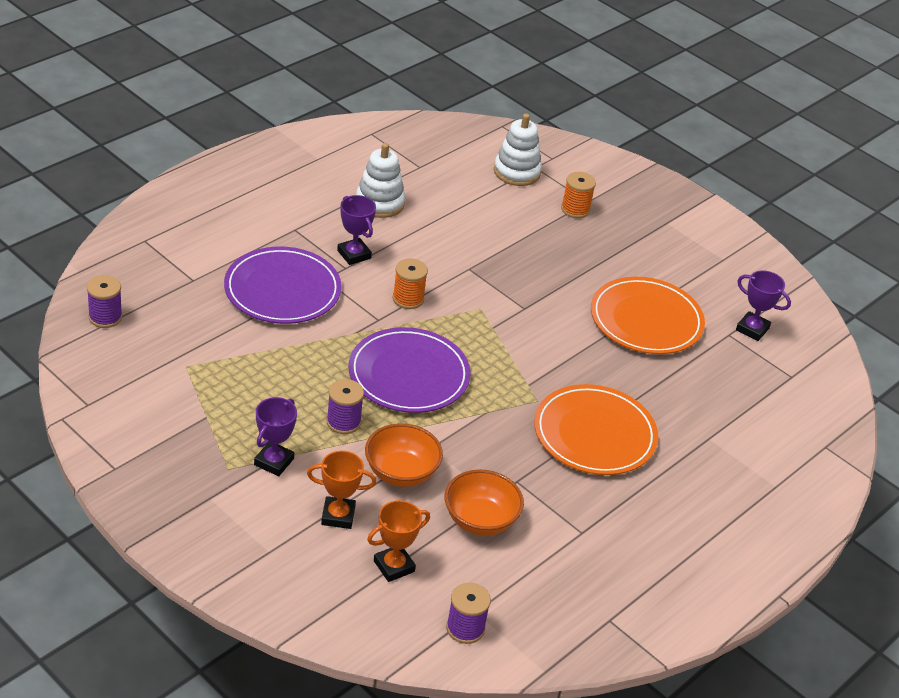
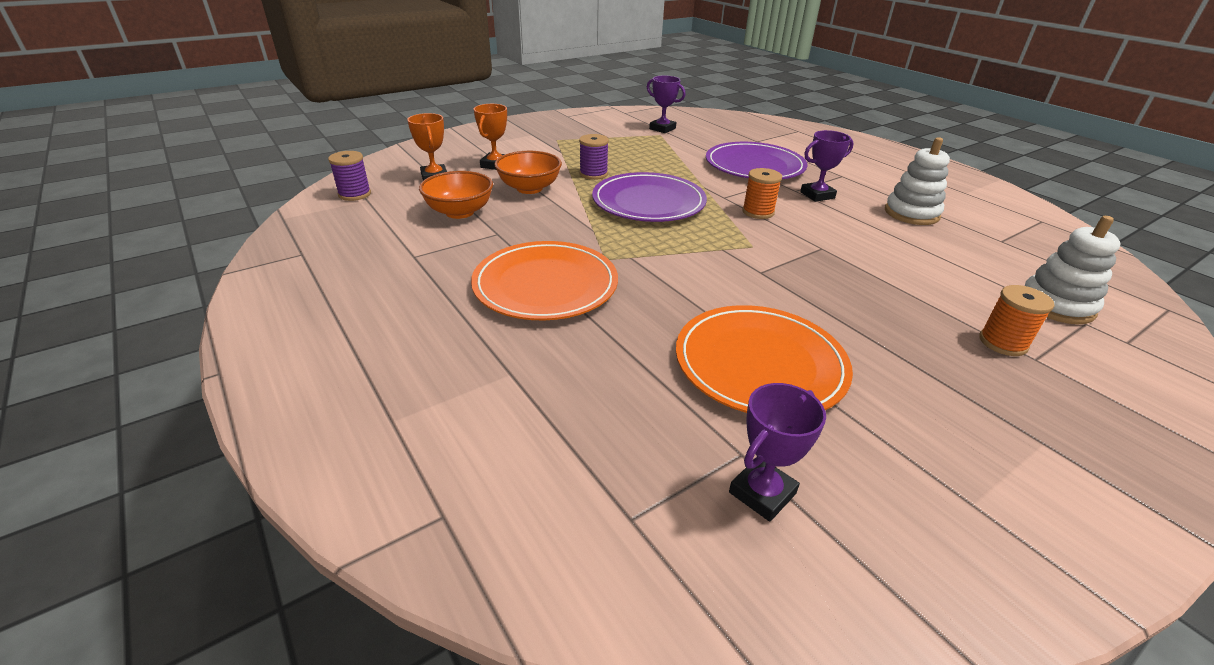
camera: 105 degrees right, 5 degrees down
(105, 317) = (709, 118): purple spool -> none
(274, 462) = (558, 151): purple trophy -> purple trophy (662, 129)

